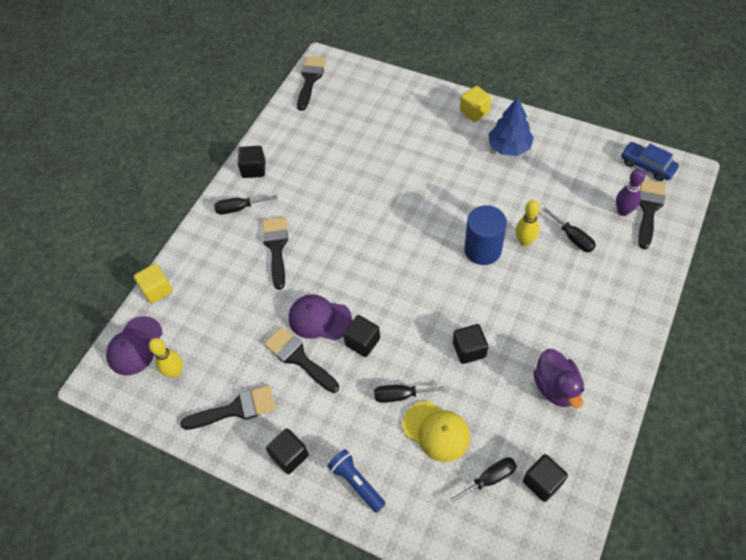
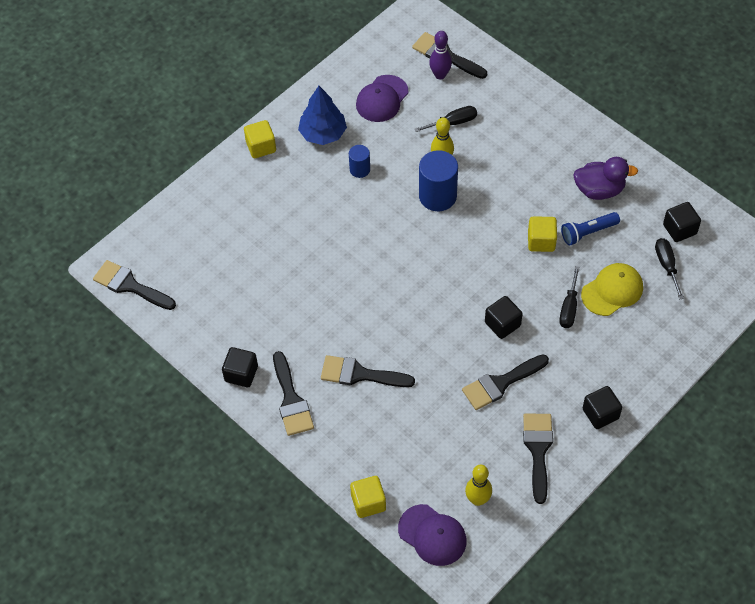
camera: 75 degrees left, 0 degrees up
(239, 208) = (291, 399): black screwdriver -> black brush
(319, 319) = (463, 354): purple cap -> purple cap (382, 99)
(356, 482) = (641, 365): blue flashlight -> blue flashlight (587, 232)
(469, 350) = (541, 241): black cube -> yellow cube
(484, 184) = (360, 169): none -> blue cylinder
(647, 166) = (396, 37): blue car -> none

